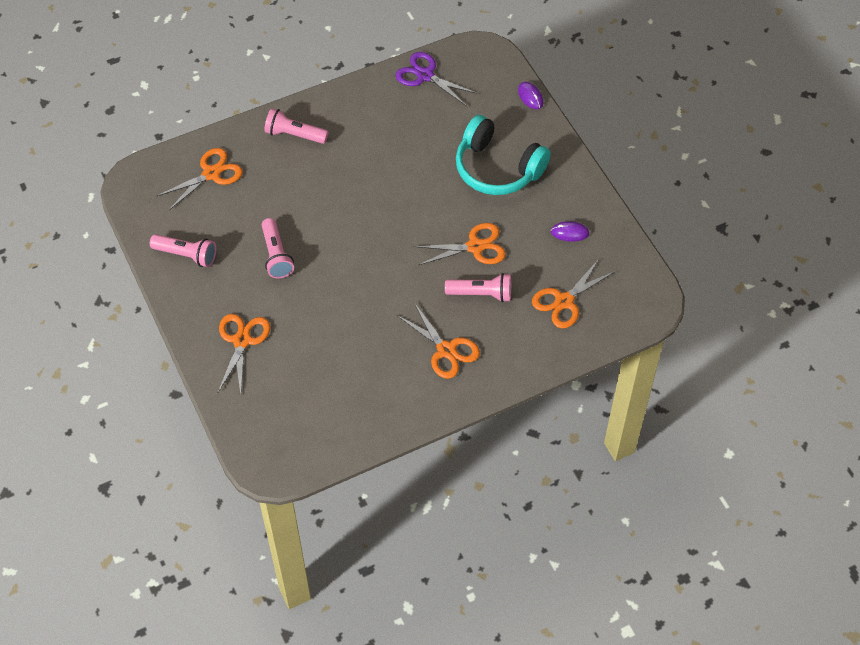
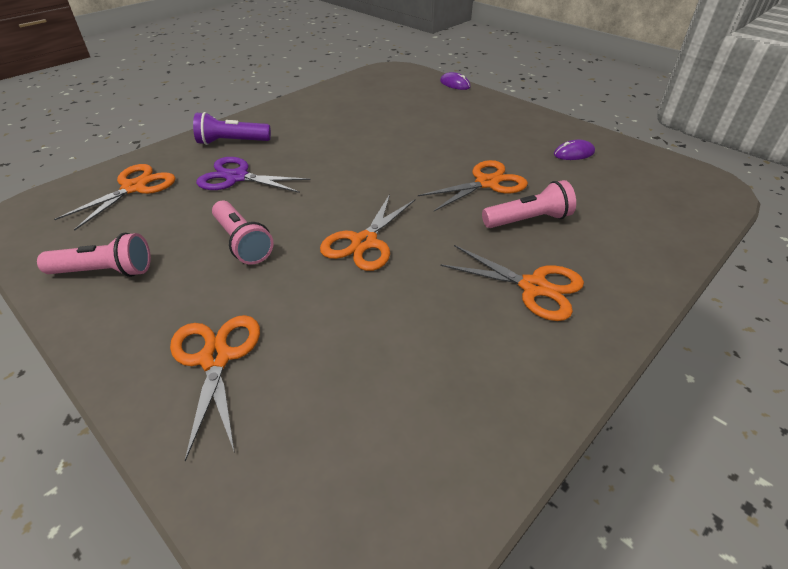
camera: 20 degrees left, 15 degrees down
(294, 135) = (232, 142): pink flashlight -> purple flashlight
(425, 75) = (350, 88): purple scissors -> purple scissors (237, 177)
(497, 168) = (462, 126): turquoise headphones -> none
(564, 301) = (625, 205): orange scissors -> orange scissors (364, 242)

